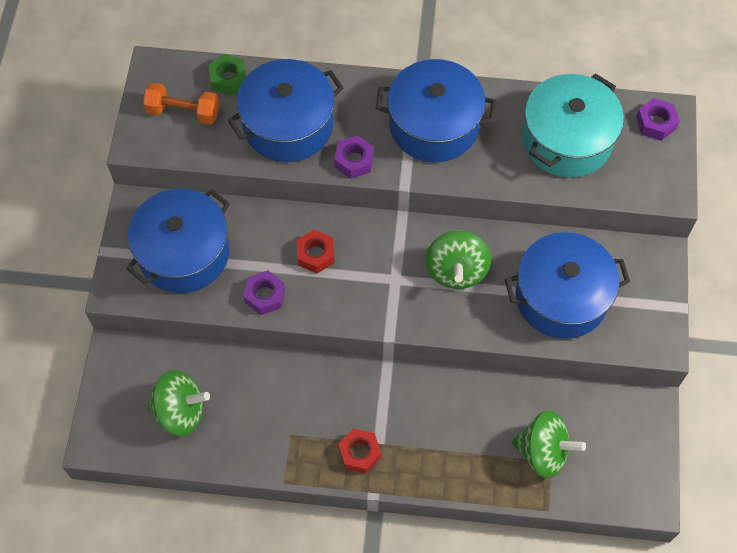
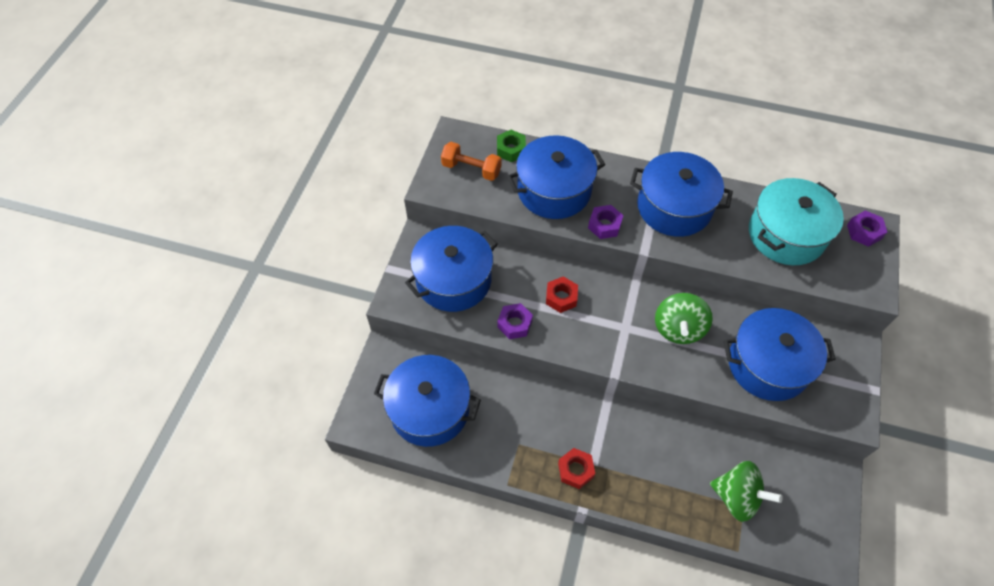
camera: 10 degrees right, 5 degrees down
(180, 412) = (429, 409): green spinning top -> blue pot

